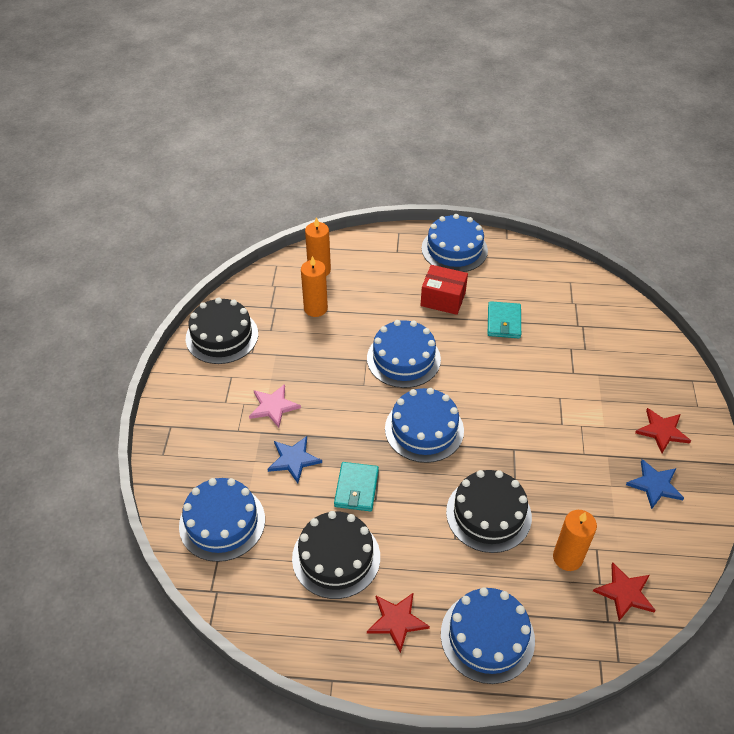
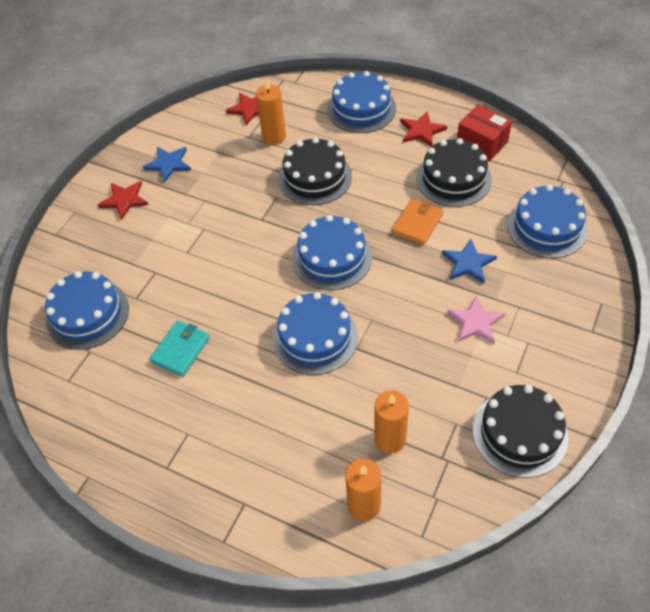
camera: 155 degrees left, 5 degrees up
(356, 488) = (417, 224): turquoise wallet -> orange wallet
(443, 299) = (229, 403): red box -> red box (482, 143)
(454, 249) = (167, 481): blue cake -> blue cake (87, 314)

